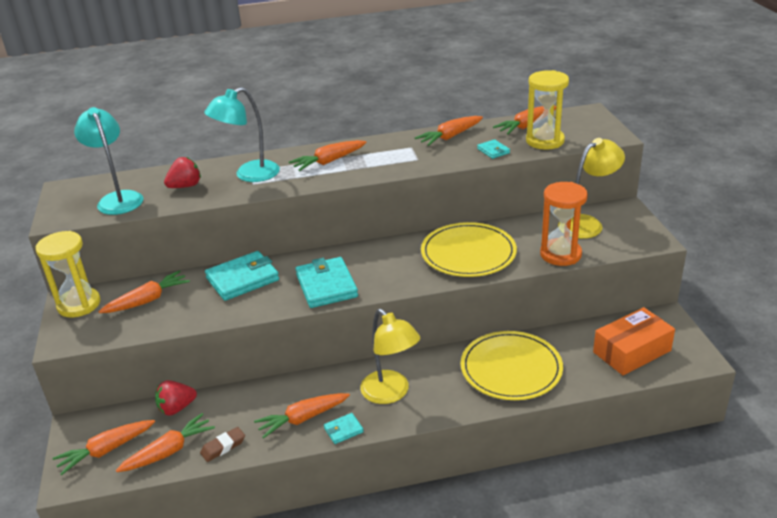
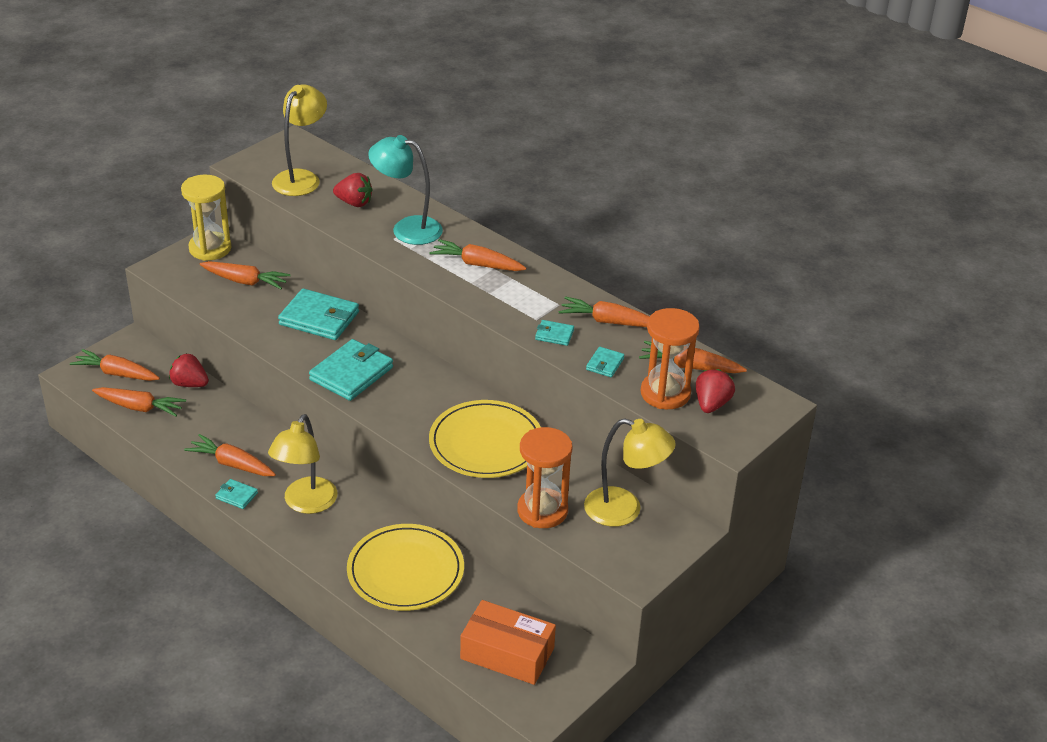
camera: 50 degrees right, 5 degrees up
(118, 199) = (301, 178): turquoise lamp -> yellow lamp
(223, 447) = (166, 435): brown eraser -> none
(442, 158) = (554, 335): none -> turquoise wallet
(545, 141) = (665, 393): yellow hourglass -> orange hourglass
(570, 130) = (711, 404): none -> red strawberry

